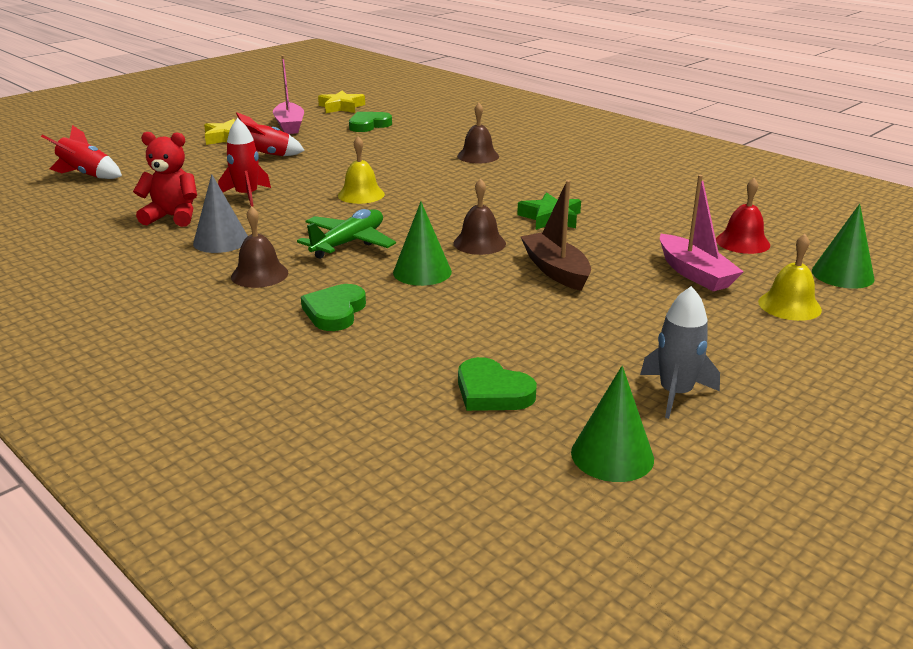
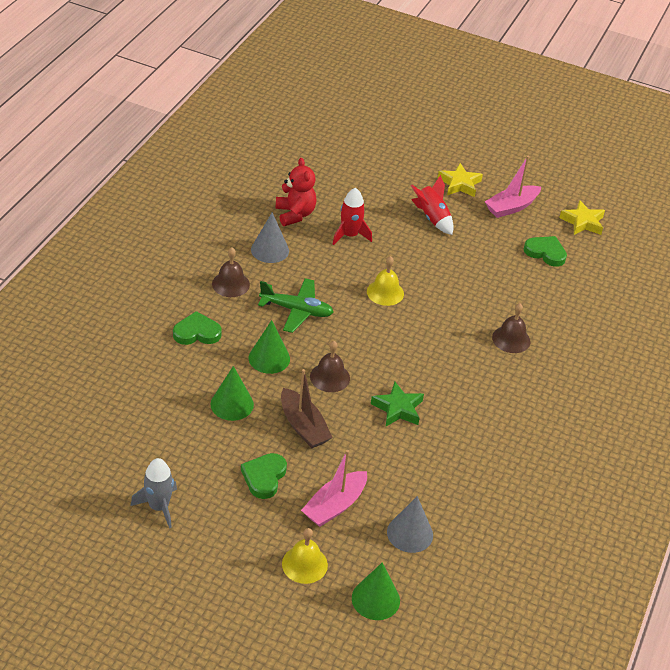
camera: 65 degrees right, 15 degrees up
(87, 175) = (342, 146): red rocket -> none
(492, 392) = (131, 423): green heart -> green heart (264, 477)
(556, 270) = (303, 426): brown boat -> brown boat turned 105 degrees clockwise
(612, 455) = (86, 484): green cone -> green cone (232, 404)
(742, 242) = (410, 533): red bell -> grey cone

